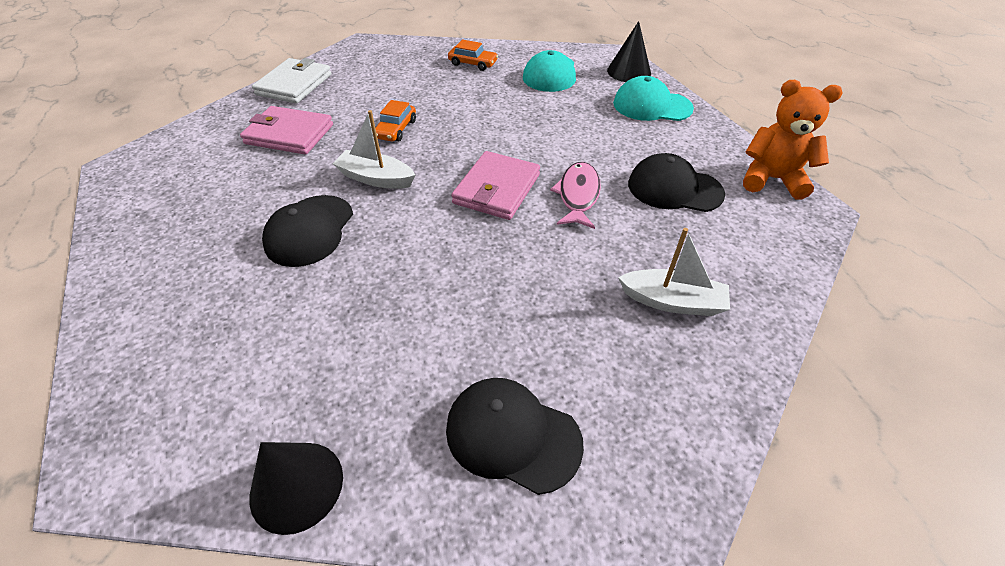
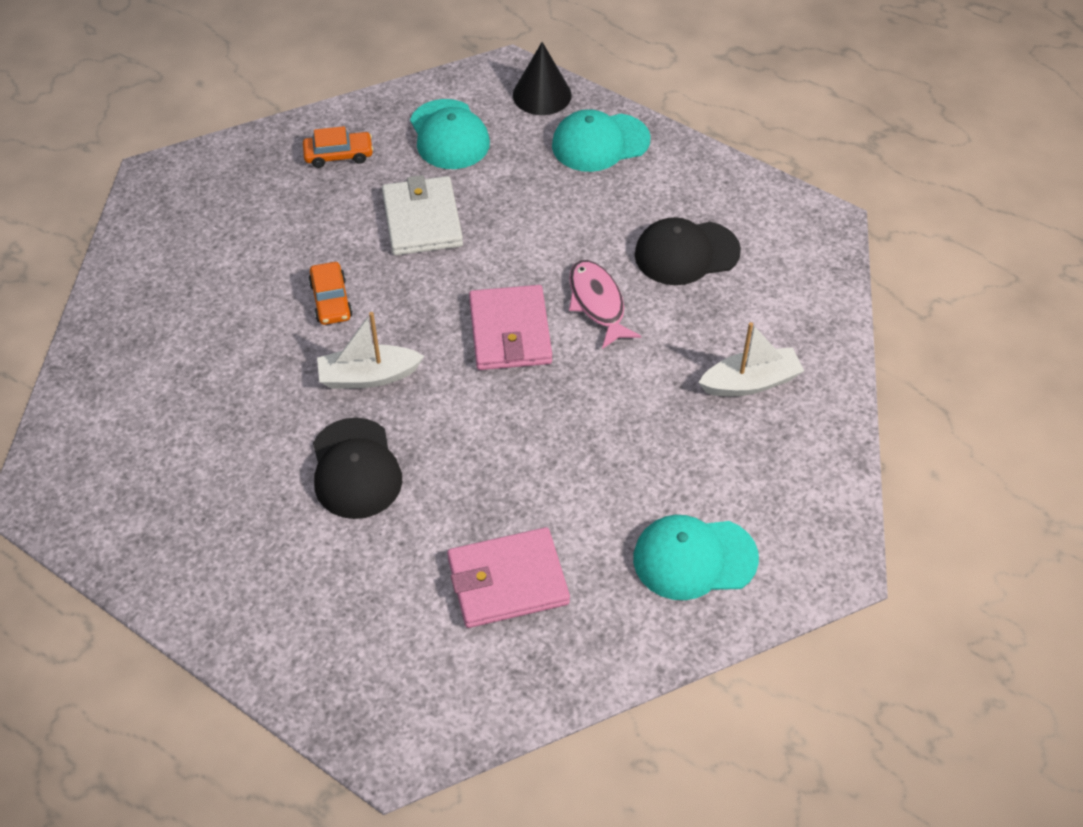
camera: 30 degrees left, 5 degrees up
(289, 134) = (206, 363): pink wallet -> pink wallet (508, 581)
(294, 84) = (131, 285): white wallet -> white wallet (422, 220)
(296, 486) = (561, 677): black cone -> none
(512, 435) = (694, 558): black cap -> turquoise cap
(772, 179) = (772, 200): orange teddy bear -> none

